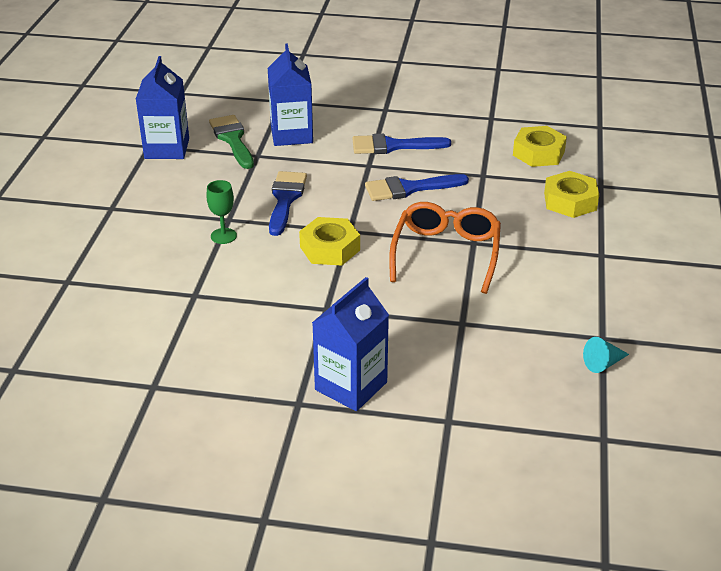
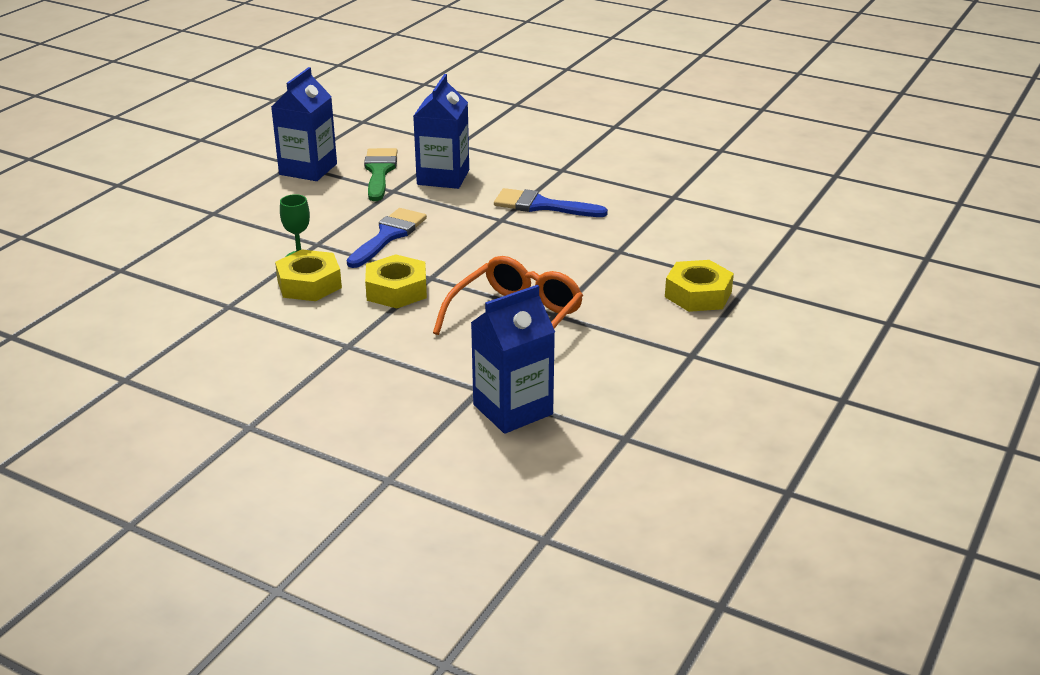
camera: 20 degrees right, 5 degrees down
(351, 386) = (314, 423): blue carton -> blue carton (513, 409)
(409, 188) = (526, 249): blue brush -> none
(538, 153) = (700, 240): yellow nut -> yellow nut (309, 284)
(603, 364) = (605, 464): turquoise cone -> none

